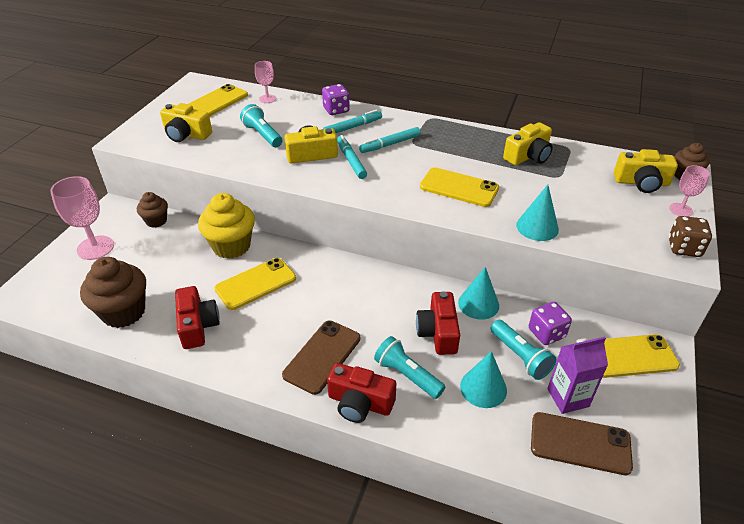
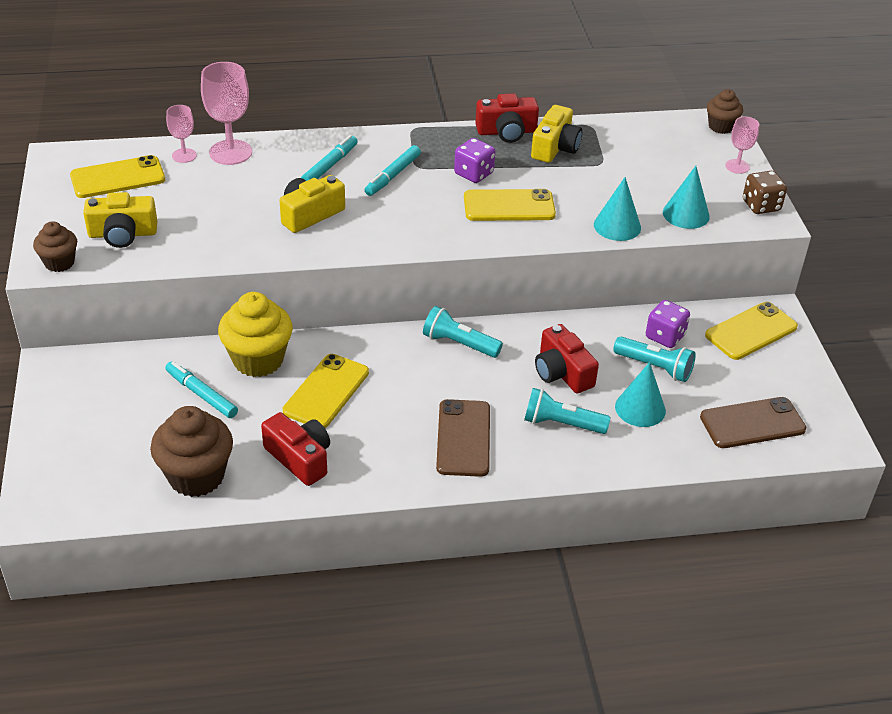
camera: 30 degrees left, 0 degrees up
(95, 248) = (80, 420): pink goblet -> pink goblet (230, 152)
(156, 221) = (130, 362): brown cupcake -> brown cupcake (59, 263)
(217, 102) = (118, 178): yellow phone -> yellow phone turned 60 degrees clockwise
(262, 135) = (225, 207): turquoise flashlight -> turquoise flashlight (459, 344)
(336, 110) = (289, 148): purple dice -> purple dice (473, 174)
(351, 161) = (364, 209): turquoise marker -> turquoise marker (201, 394)
(360, 403) = (535, 466): red camera -> red camera (506, 132)
(478, 304) = (582, 330): turquoise cone -> turquoise cone (686, 214)
(568, 397) = (719, 388): purple carton -> none
(641, 183) = (685, 147): yellow camera -> none

